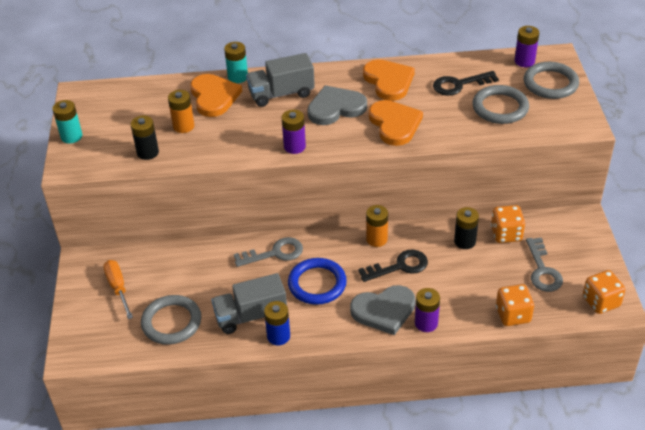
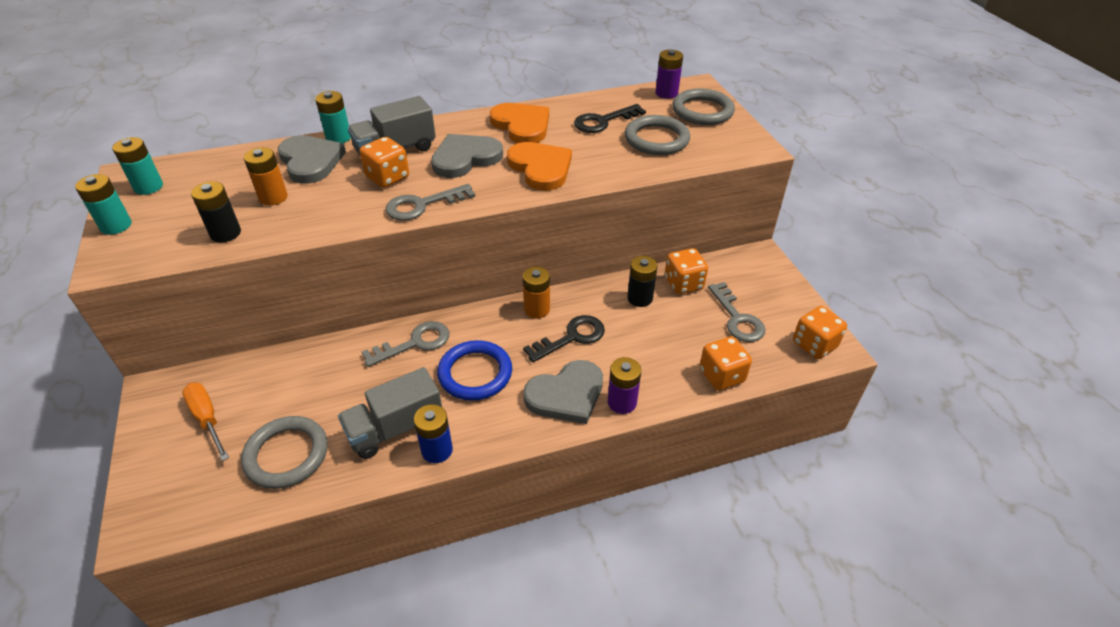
camera: 15 degrees left, 0 degrees up
(93, 106) = (148, 187): none -> turquoise battery
(214, 97) = (310, 161): orange heart -> grey heart
(271, 119) = (387, 177): none -> orange dice
(294, 146) = (422, 205): purple battery -> grey key

